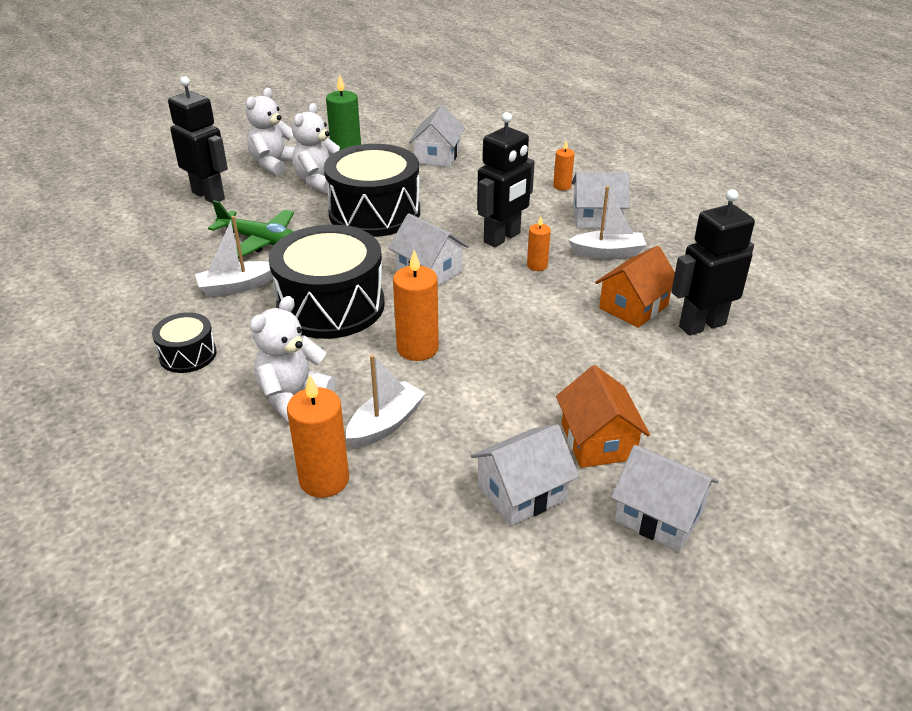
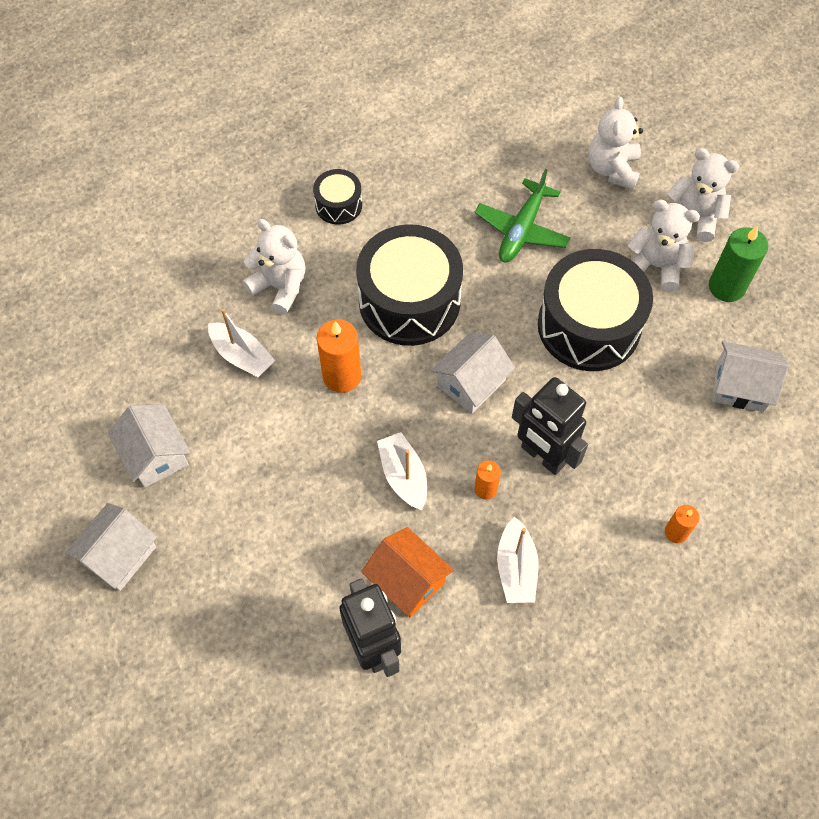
camera: 90 degrees right, 25 degrees up
(209, 195) = (612, 169): black robot -> white teddy bear
(236, 286) = (440, 222): white boat -> white boat (403, 476)
(324, 480) = (184, 318): orange candle -> none
(597, 218) = (597, 566): white house -> none
(597, 441) = (207, 519): orange house -> none

